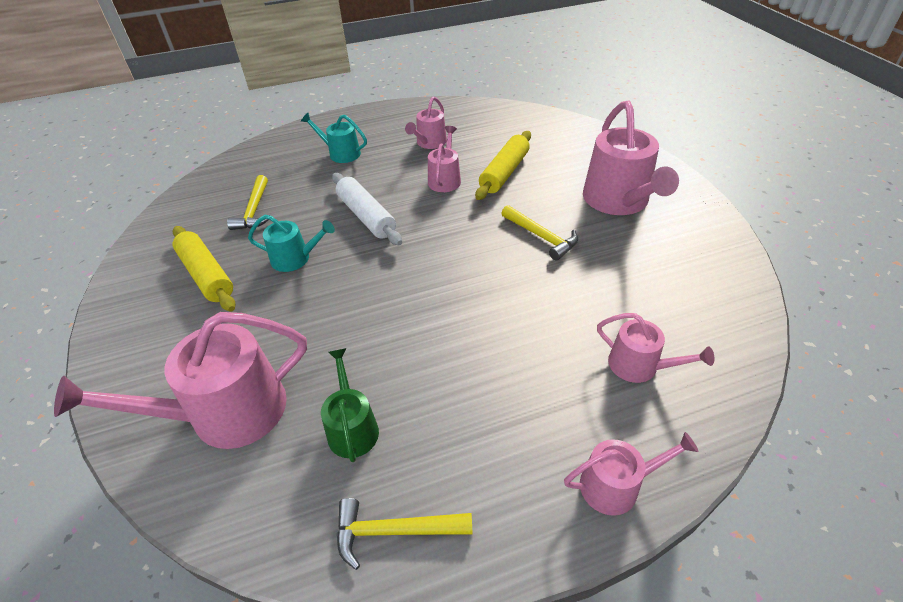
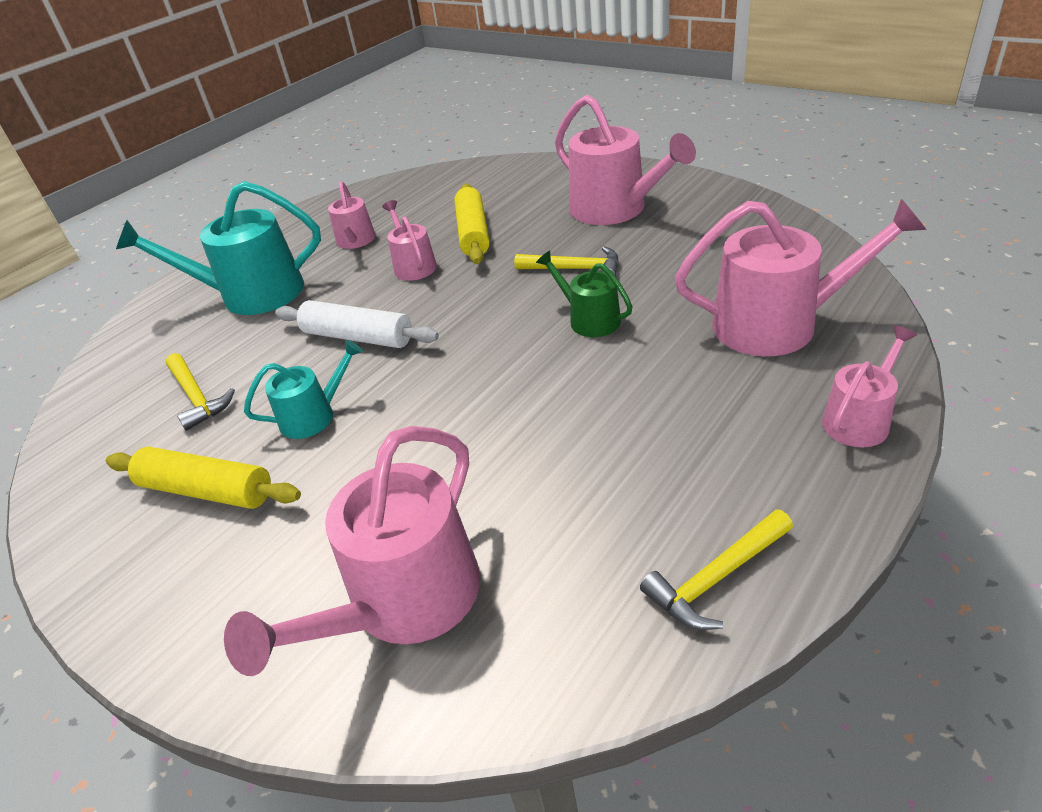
camera: 30 degrees left, 5 degrees down
(341, 153) = (252, 294): turquoise watering can -> turquoise watering can, size x1.85
(352, 427) = (570, 524): green watering can -> green watering can (589, 319)
(639, 366) = (777, 324): pink watering can -> pink watering can, size x1.85

